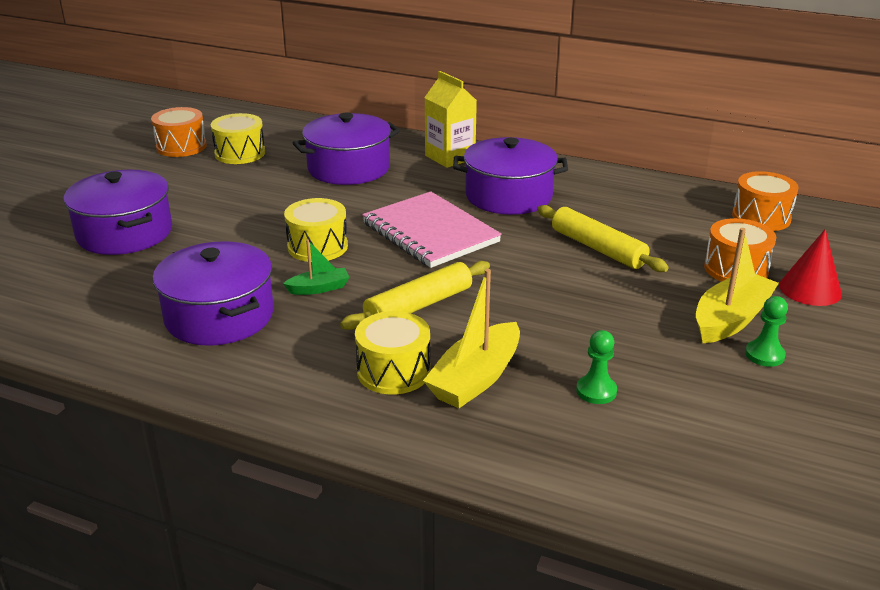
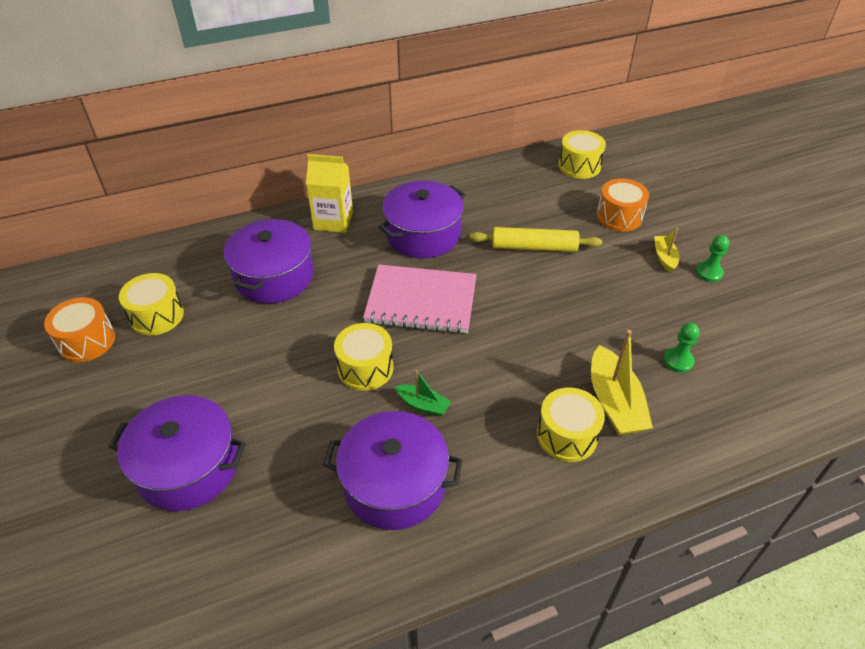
camera: 45 degrees left, 15 degrees up
(319, 288) = (423, 405): green boat -> green boat turned 90 degrees clockwise
(419, 306) = (505, 371): yellow rolling pin -> none
(730, 319) = (664, 257): yellow boat -> yellow boat, size x0.55
(761, 217) = (579, 166): orange drum -> yellow drum
(810, 289) = (668, 209): red cone -> none

